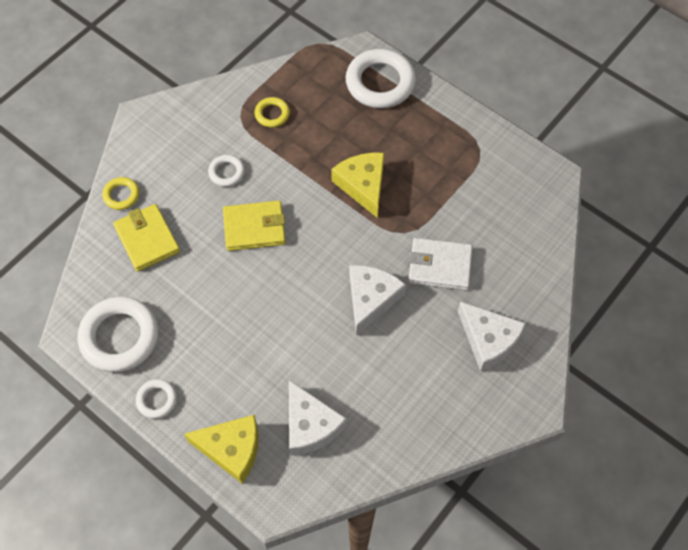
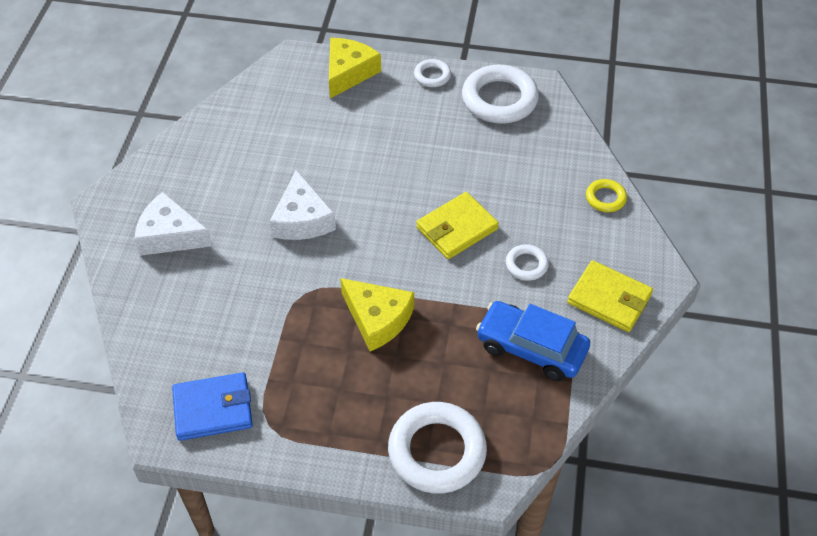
camera: 150 degrees right, 10 degrees down
(147, 239) = (546, 174): yellow wallet -> yellow wallet (609, 299)
(231, 449) = (349, 73): yellow cheese -> yellow cheese turned 135 degrees clockwise
(272, 114) = (531, 348): yellow ring -> blue car
(310, 425) = (296, 111): white cheese -> none
(439, 266) = (251, 277): white wallet -> none
(513, 177) = (213, 409): none -> blue wallet

